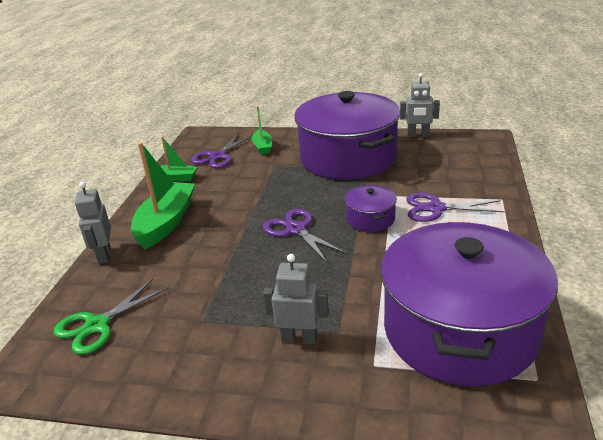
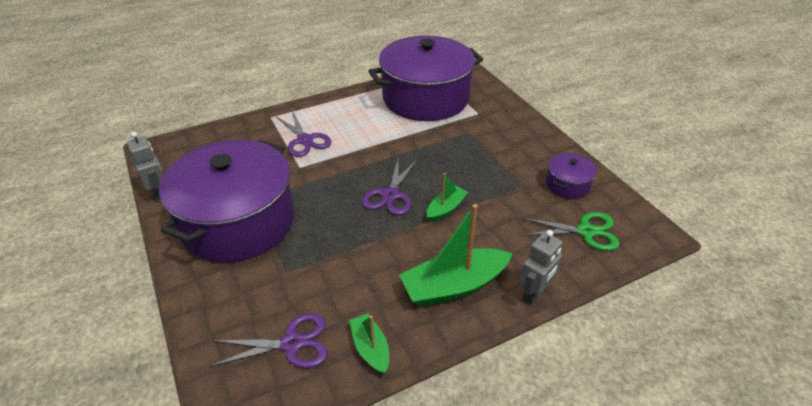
camera: 130 degrees left, 10 degrees up
(262, 147) = (242, 311): green boat -> green boat (446, 209)
(299, 339) = (490, 142): grey robot -> none
(370, 219) = (343, 164): purple pot -> purple pot (567, 185)

